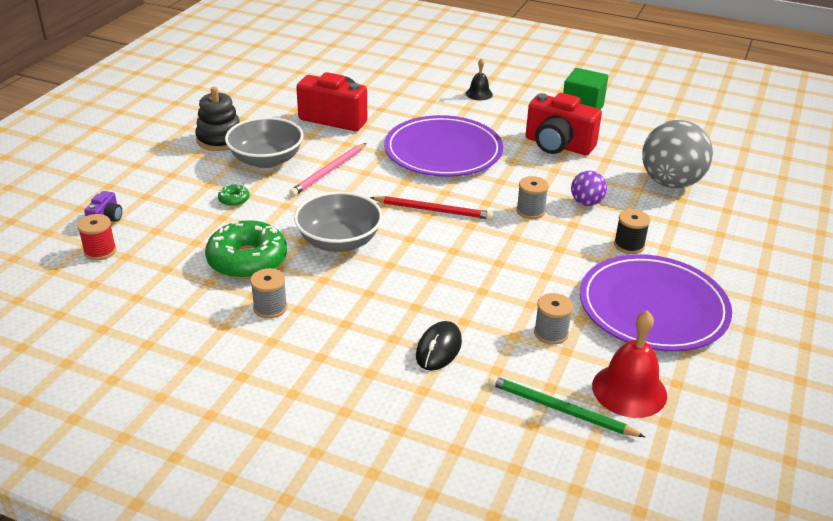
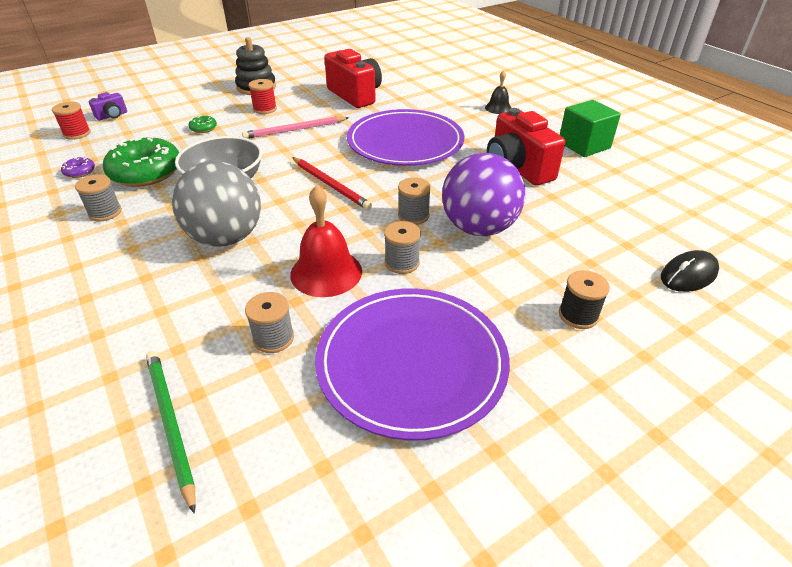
camera: 35 degrees right, 5 degrees up
(176, 285) = (80, 172): none -> purple donut
(266, 160) = (265, 109): grey bowl -> red spool
(438, 349) = (162, 303): black mouse -> black mouse (688, 275)
(567, 248) = (402, 263): none -> grey spool
(586, 203) = (478, 228): purple ball -> purple ball, size x1.97
(629, 245) = (470, 285): black spool -> black spool (578, 315)
(629, 390) = (263, 444): red bell -> red bell (326, 272)
(670, 182) = (598, 241): grey ball -> grey ball (226, 237)

